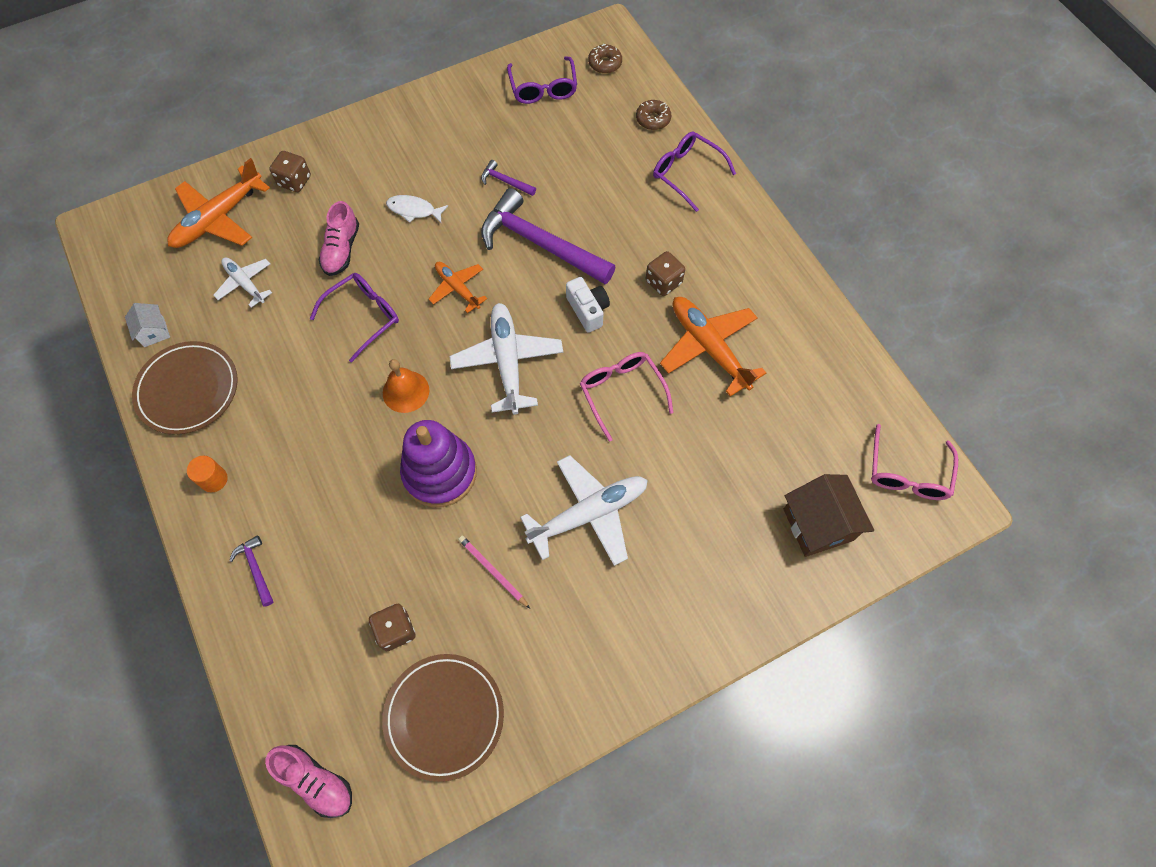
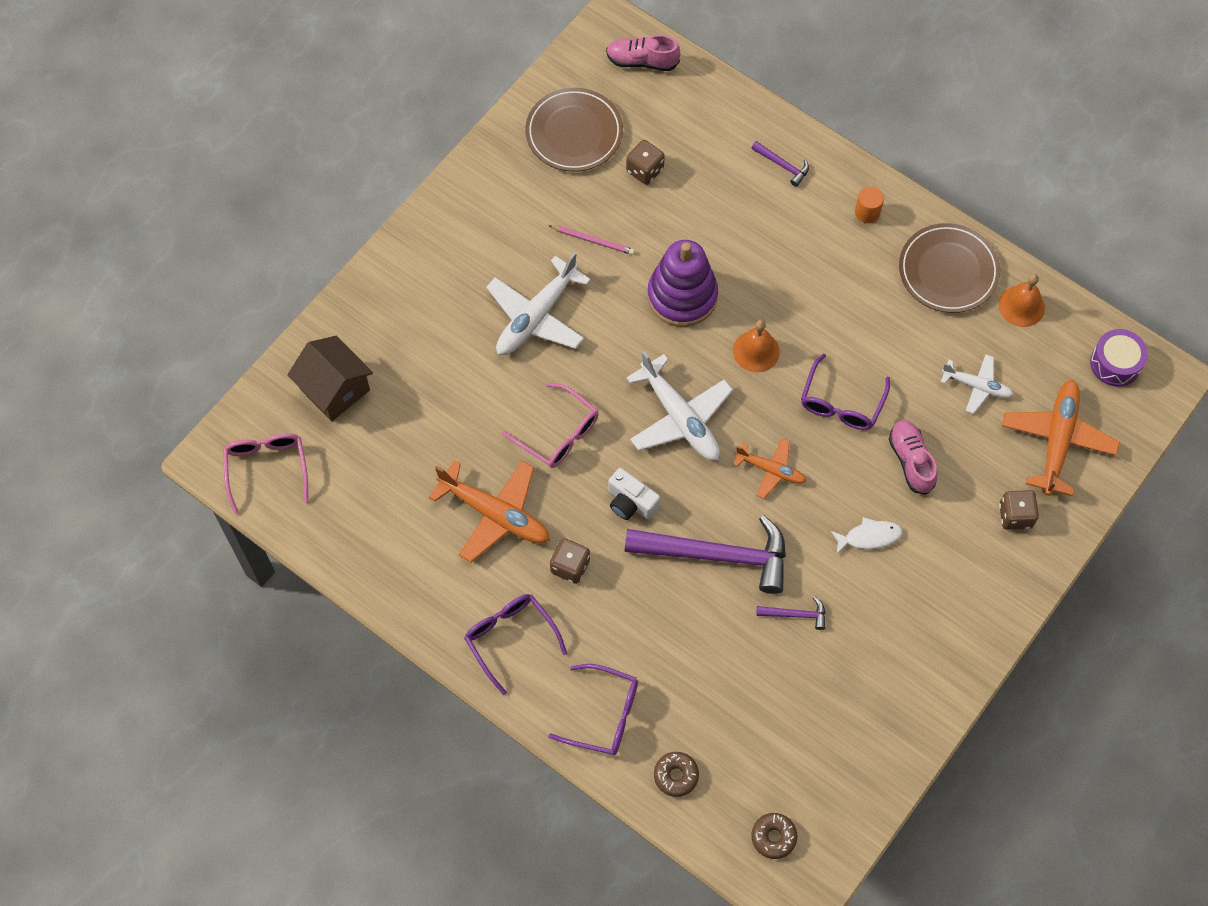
camera: 155 degrees right, 0 degrees up
(123, 255) = (1115, 363): none -> purple drum
(154, 332) = (1021, 306): white house -> orange bell
(543, 88) = (826, 763): purple glasses -> purple glasses (510, 638)

